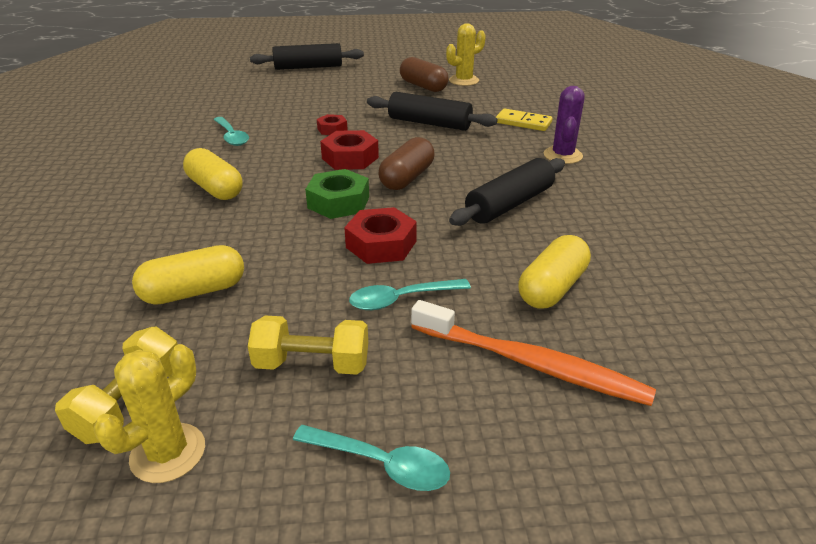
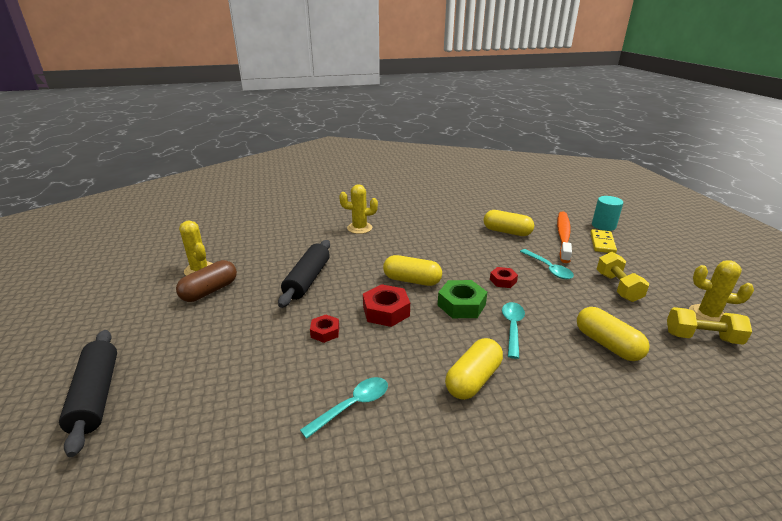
camera: 100 degrees left, 5 degrees down
(381, 244) = (503, 281): red nut -> red nut, size x0.60
(381, 464) = (647, 263): turquoise spoon -> turquoise spoon (512, 327)
(407, 178) = (412, 280): brown capsule -> yellow capsule
(509, 204) = (432, 243): black rolling pin -> none
(523, 122) = (305, 241): yellow domino -> yellow domino (602, 243)
(562, 155) = (359, 228): purple cactus -> yellow cactus
(597, 471) = (603, 225): none -> turquoise cylinder

